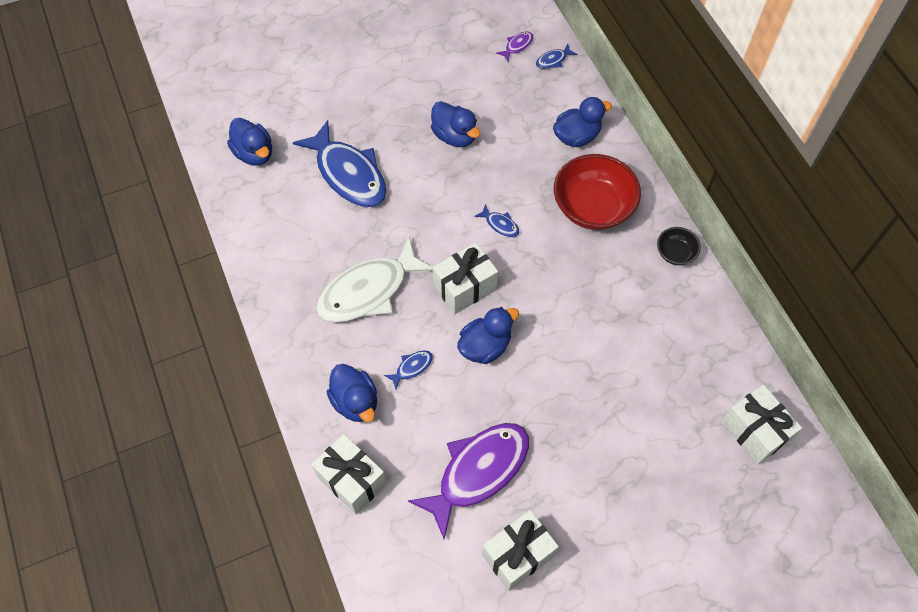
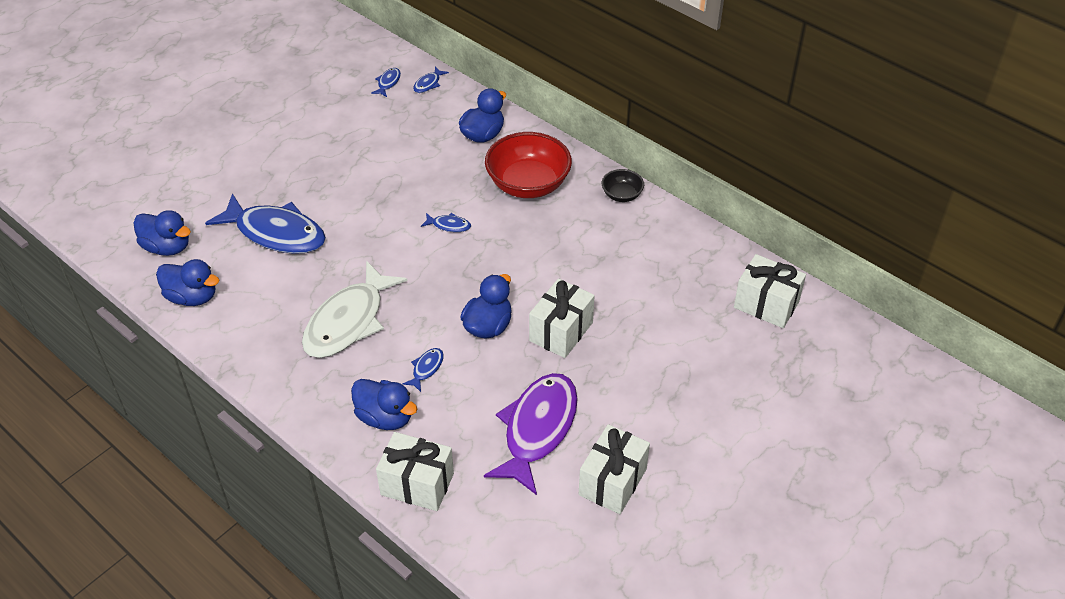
camera: 25 degrees left, 15 degrees down
(454, 136) = (366, 170): blue duck -> blue duck (192, 297)
(465, 288) = (443, 286): white gift -> white gift (561, 331)
(517, 46) = (388, 83): purple fish -> blue fish

